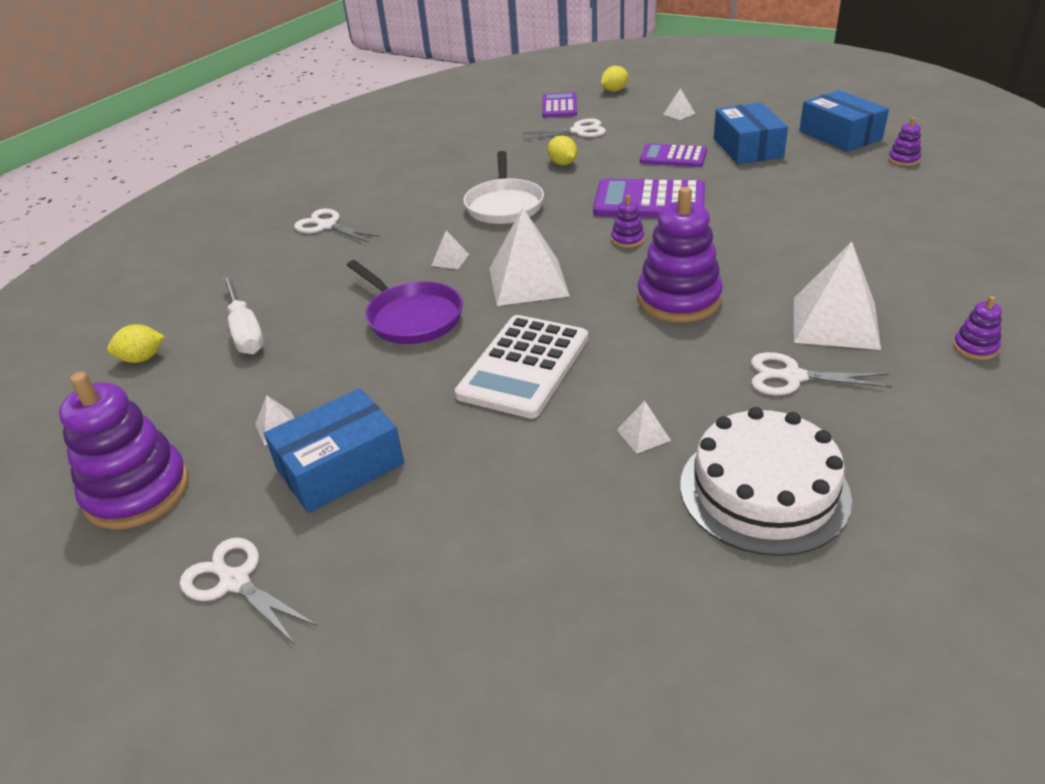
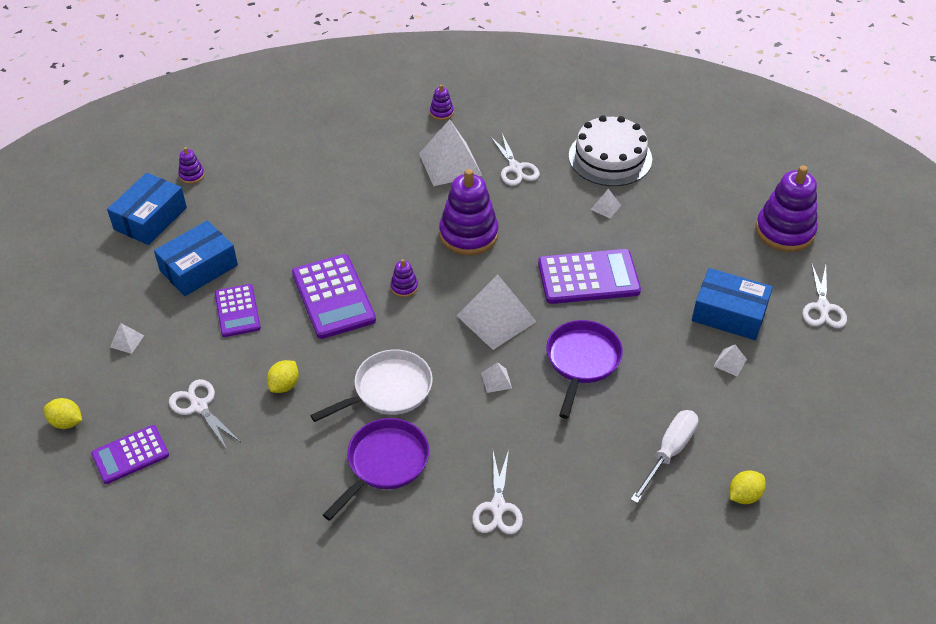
camera: 125 degrees left, 10 degrees up
(137, 491) = (825, 392): purple stacking toy -> purple stacking toy (784, 231)
(142, 358) = (744, 495): yellow lemon -> yellow lemon turned 75 degrees counterclockwise
(432, 189) = (384, 463): none -> purple pan
(524, 366) = (588, 277): white calculator -> purple calculator

